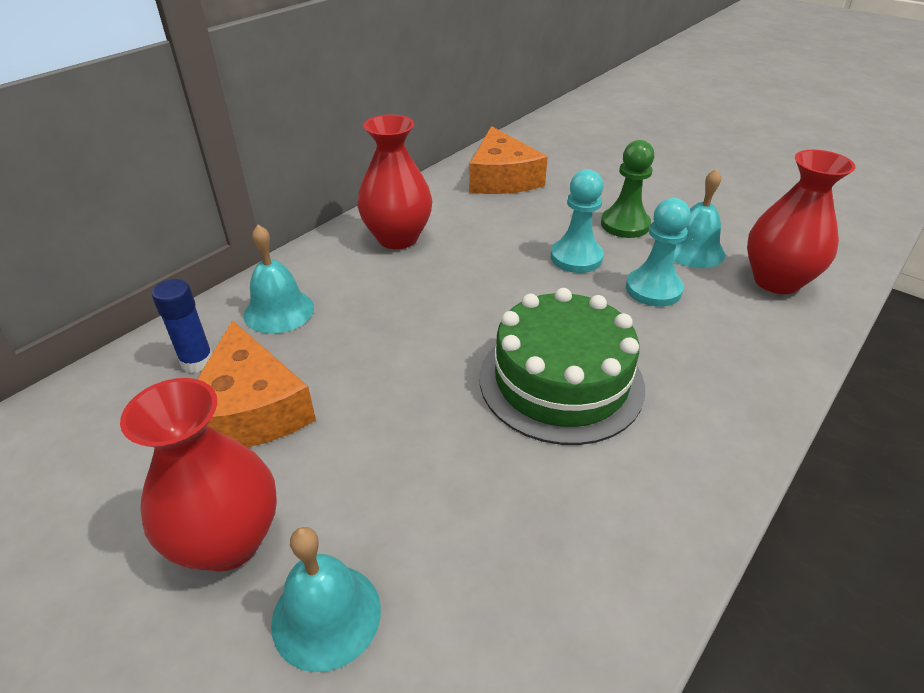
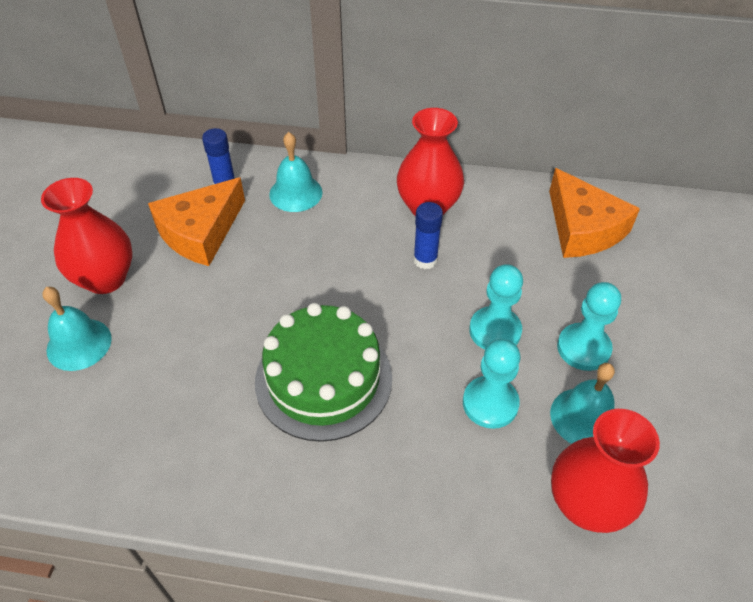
camera: 60 degrees right, 10 degrees up
(461, 263) = (425, 260): none -> blue glue stick
(502, 178) = (583, 228): orange cheese -> orange cheese turned 75 degrees counterclockwise
(625, 225) = (583, 348): green pawn -> turquoise pawn

